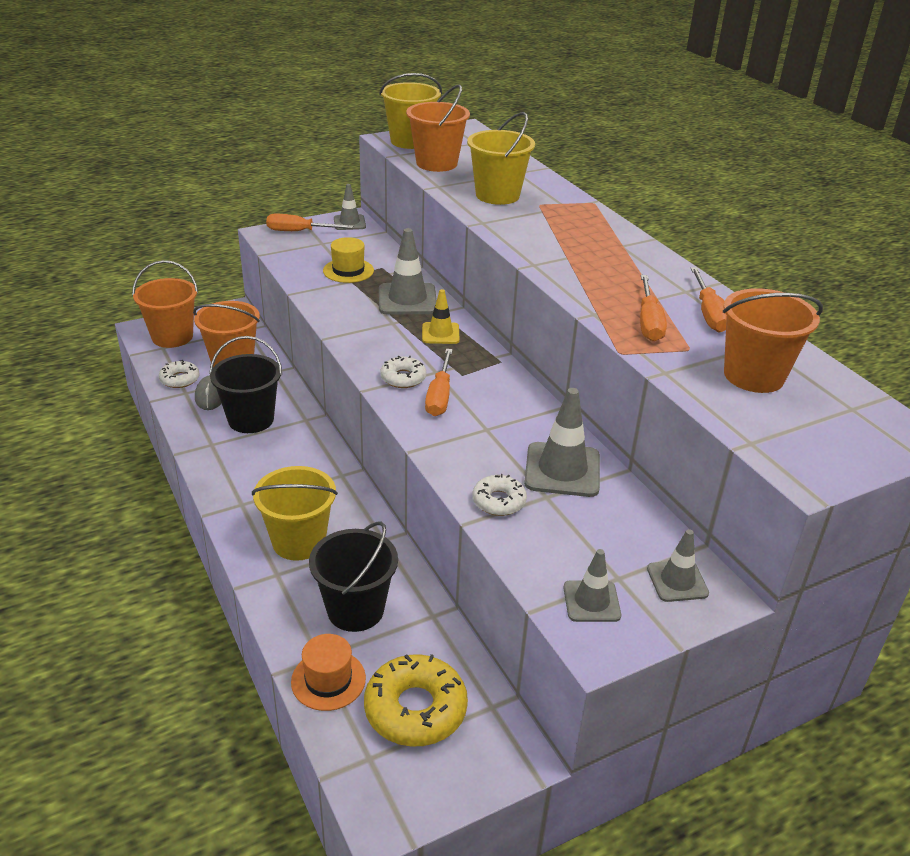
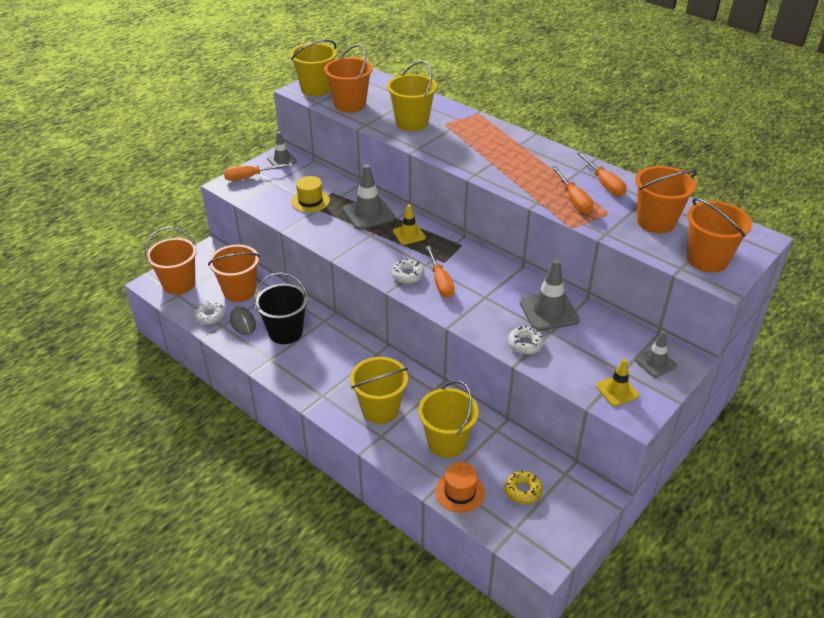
camera: 20 degrees left, 5 degrees up
(355, 610) = (447, 442): black bucket -> yellow bucket
(415, 709) = (522, 491): yellow donut -> yellow donut, size x0.56
(591, 601) = (617, 391): grey traffic cone -> yellow traffic cone
(802, 442) = (707, 259): none -> orange bucket

